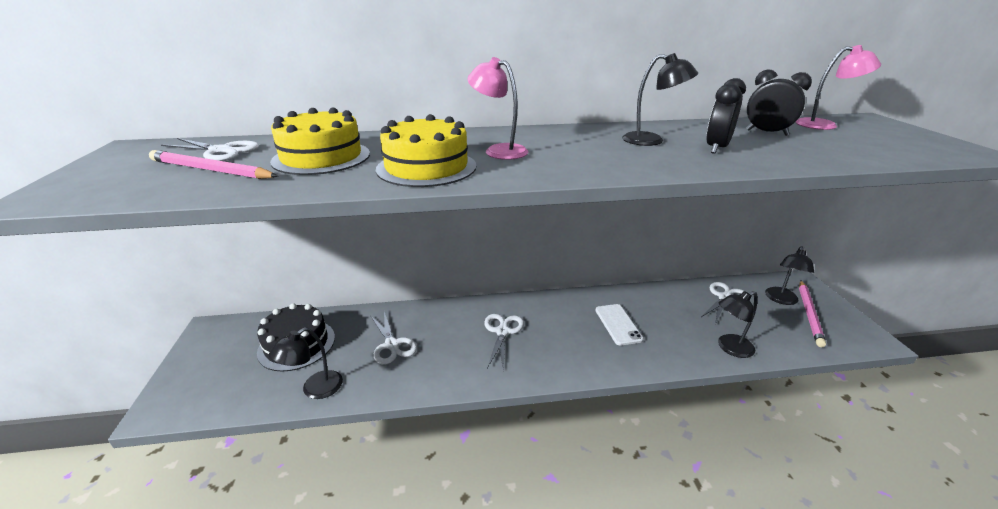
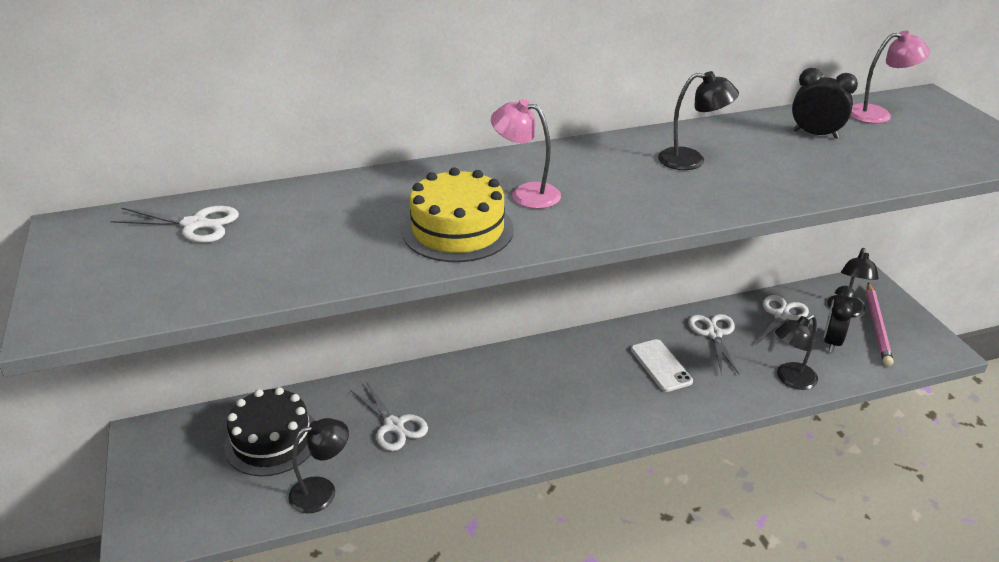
camera: 10 degrees left, 5 degrees up
(210, 170) = (212, 259): pink pencil -> none
(315, 389) = (322, 491): black lamp -> black lamp turned 150 degrees counterclockwise
(321, 157) = (327, 224): yellow cake -> none
(502, 332) = (525, 392): white scissors -> white scissors (714, 334)
(716, 148) = (762, 168): black clock -> black clock (832, 341)

